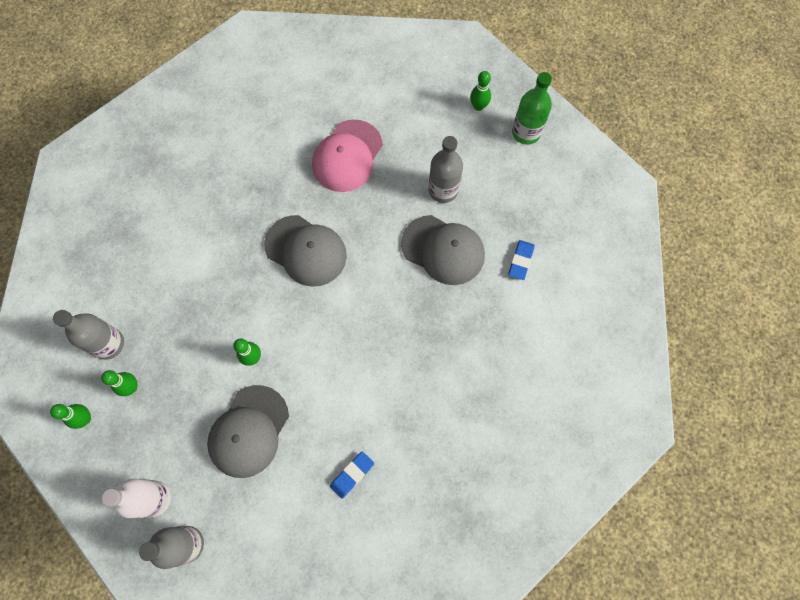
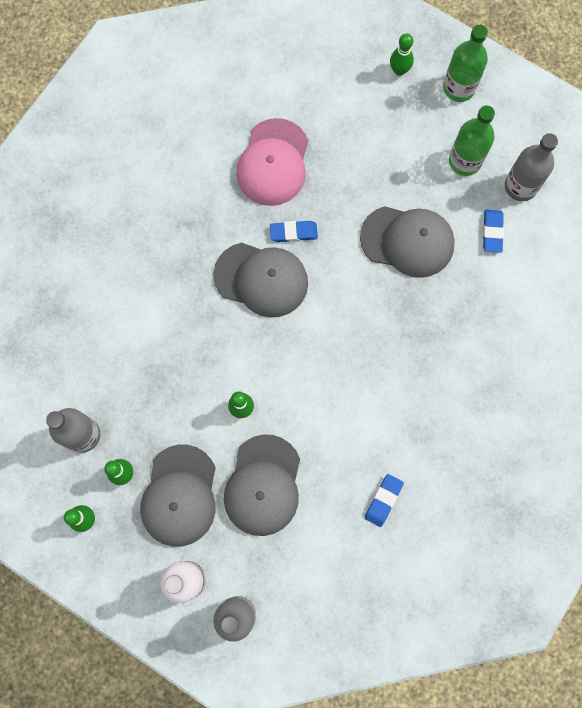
camera: 15 degrees left, 5 degrees up
(173, 420) = (179, 495): none -> grey cap
(346, 218) = (293, 232): none -> blue eraser
(443, 190) = (388, 175): grey bottle -> grey bottle (520, 186)
(513, 194) = (465, 161): none -> green bottle

